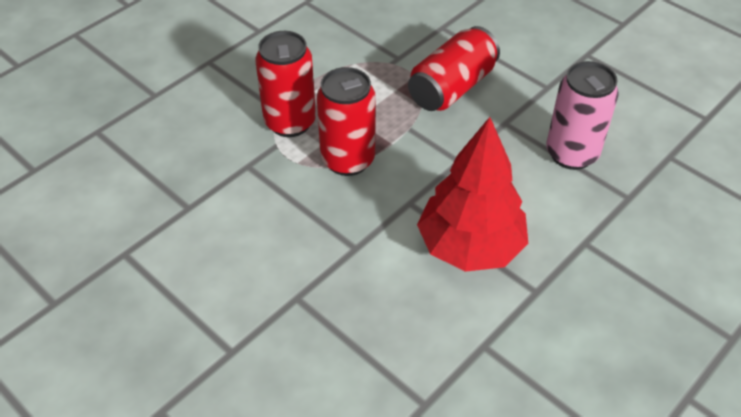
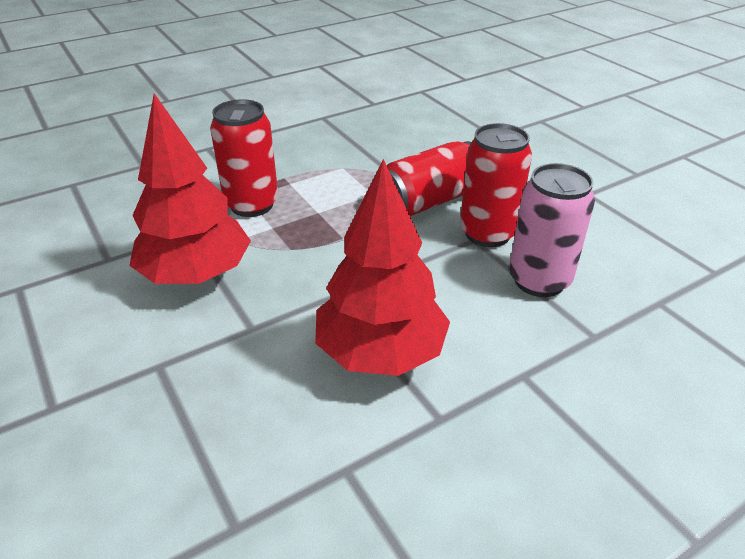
camera: 15 degrees right, 10 degrees down
(280, 206) = (196, 274): none -> red tree
(348, 160) = (290, 245): red can -> red can (487, 233)

